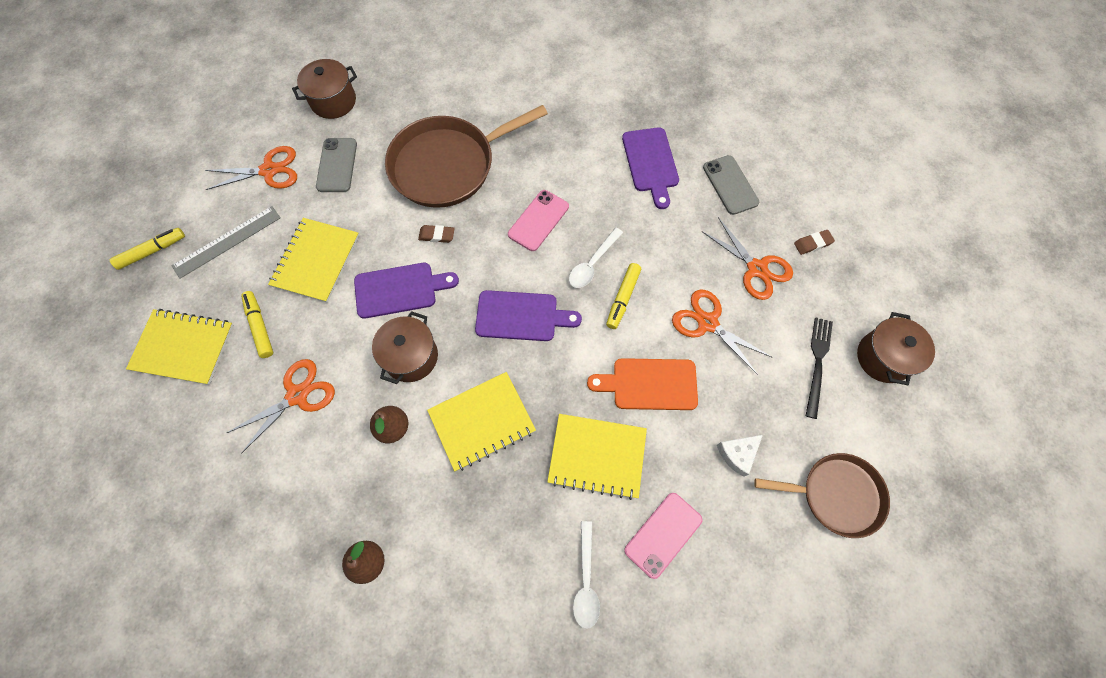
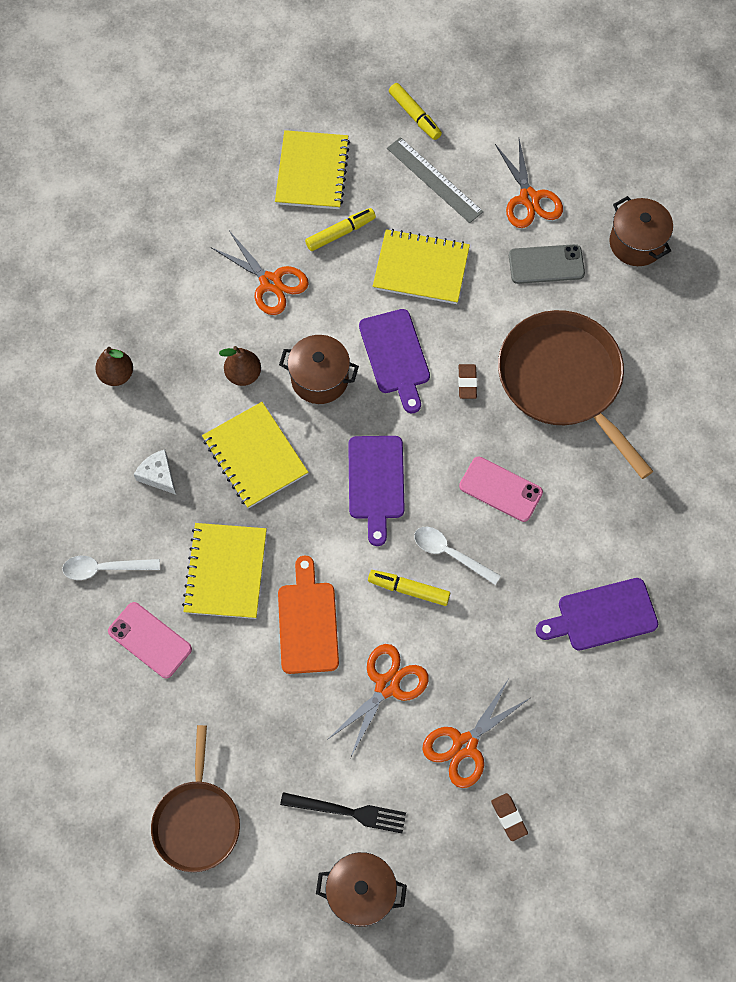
camera: 85 degrees right, 0 degrees up
(730, 185) = (583, 715): grey phone -> none
(737, 454) = (236, 716): white cheese -> white cheese (158, 475)

